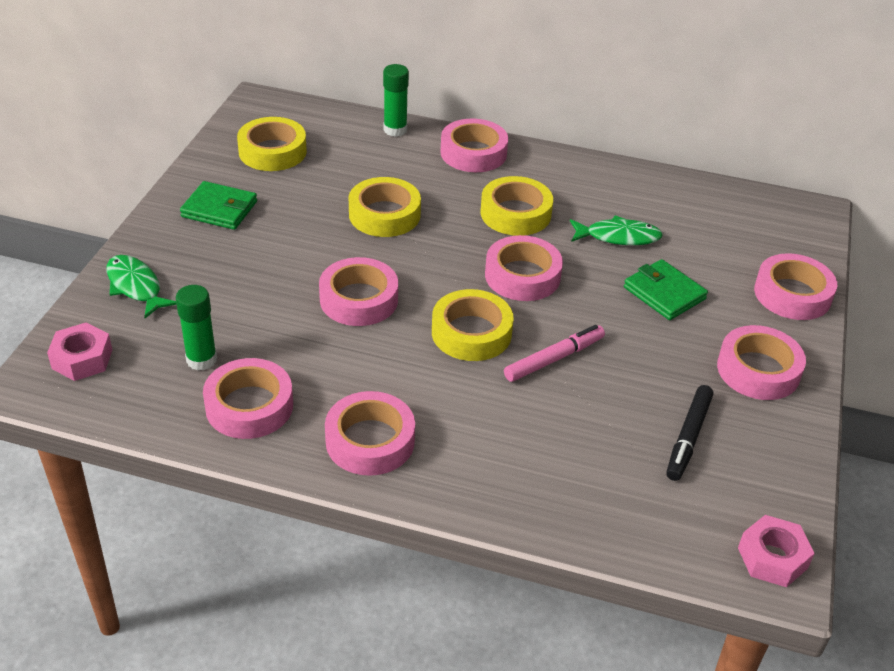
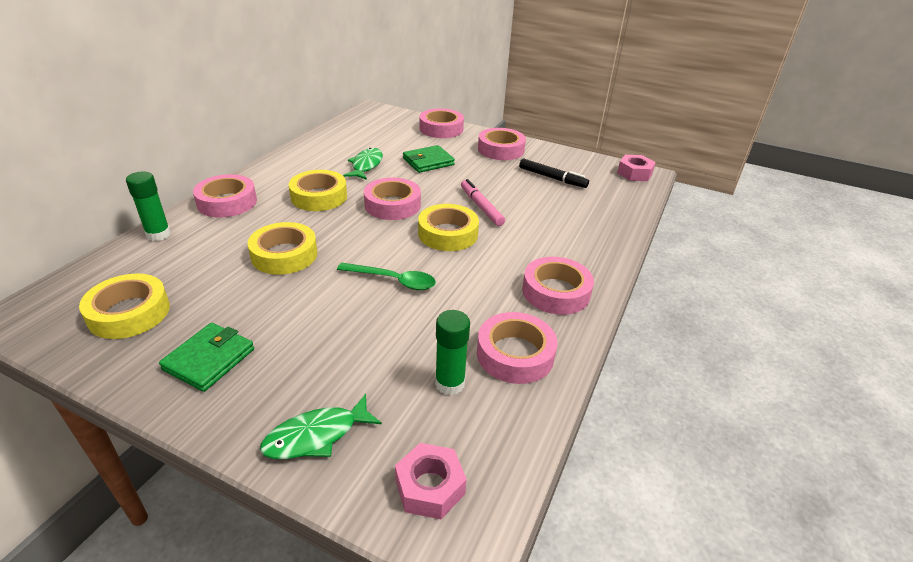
camera: 80 degrees left, 5 degrees down
(359, 299) = (393, 280): pink tape -> green spoon

